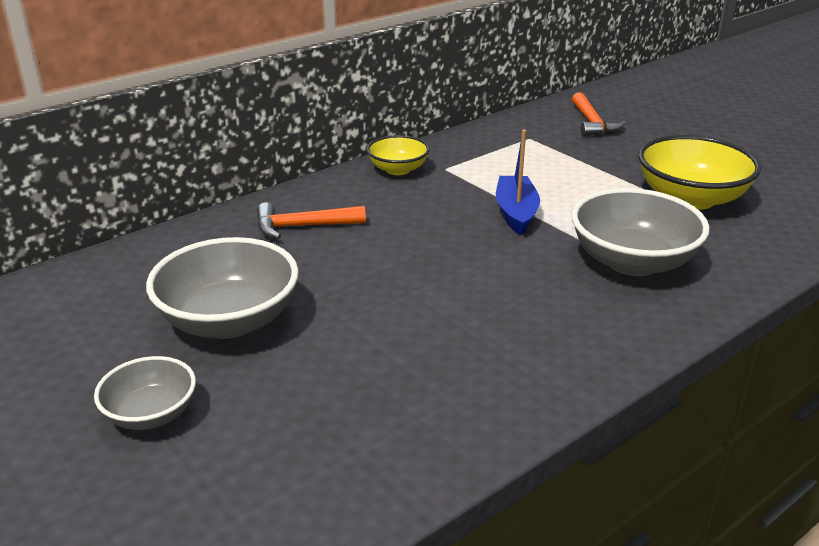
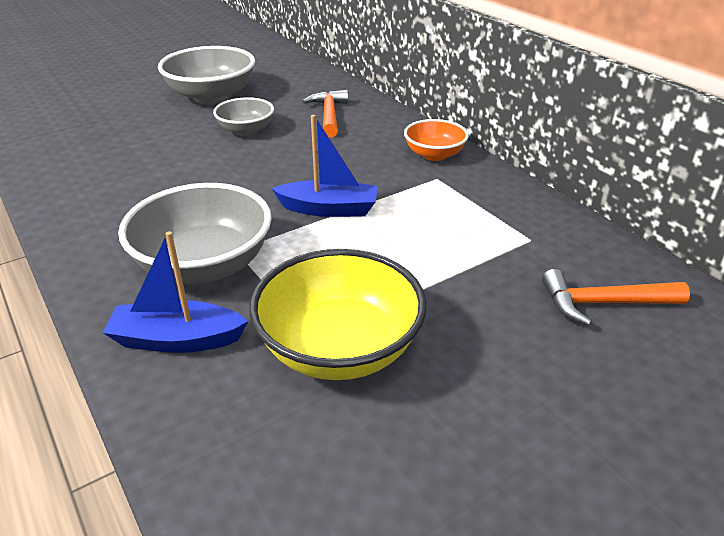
camera: 95 degrees right, 5 degrees up
(151, 414) = (136, 83): grey bowl -> grey bowl (246, 130)
(398, 169) = (434, 154): yellow bowl -> orange bowl
(728, 259) = (177, 339): none -> blue boat

